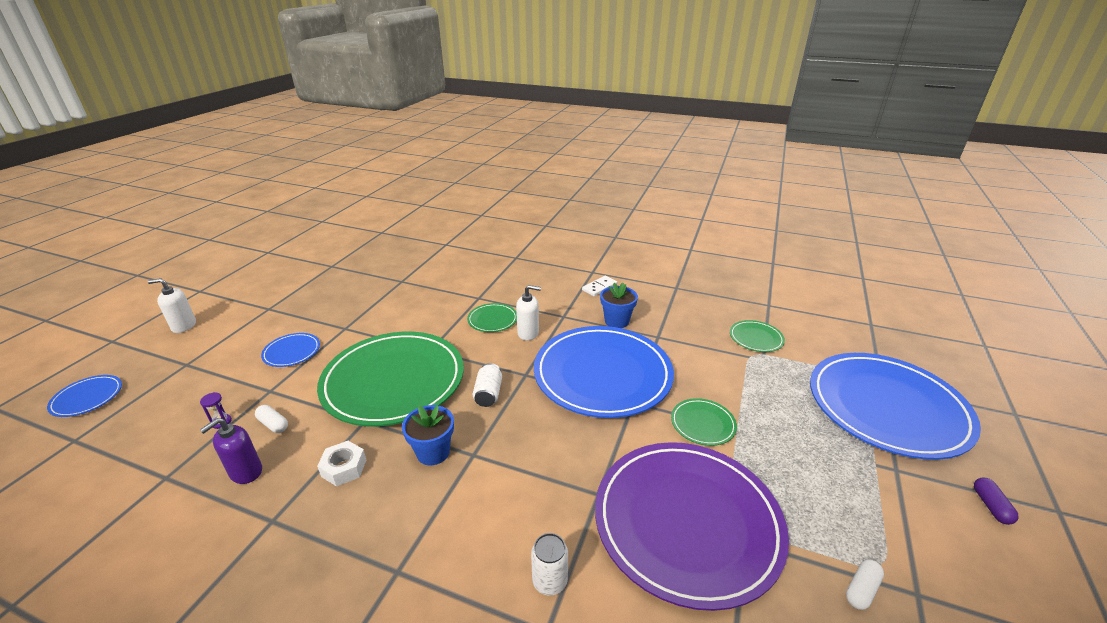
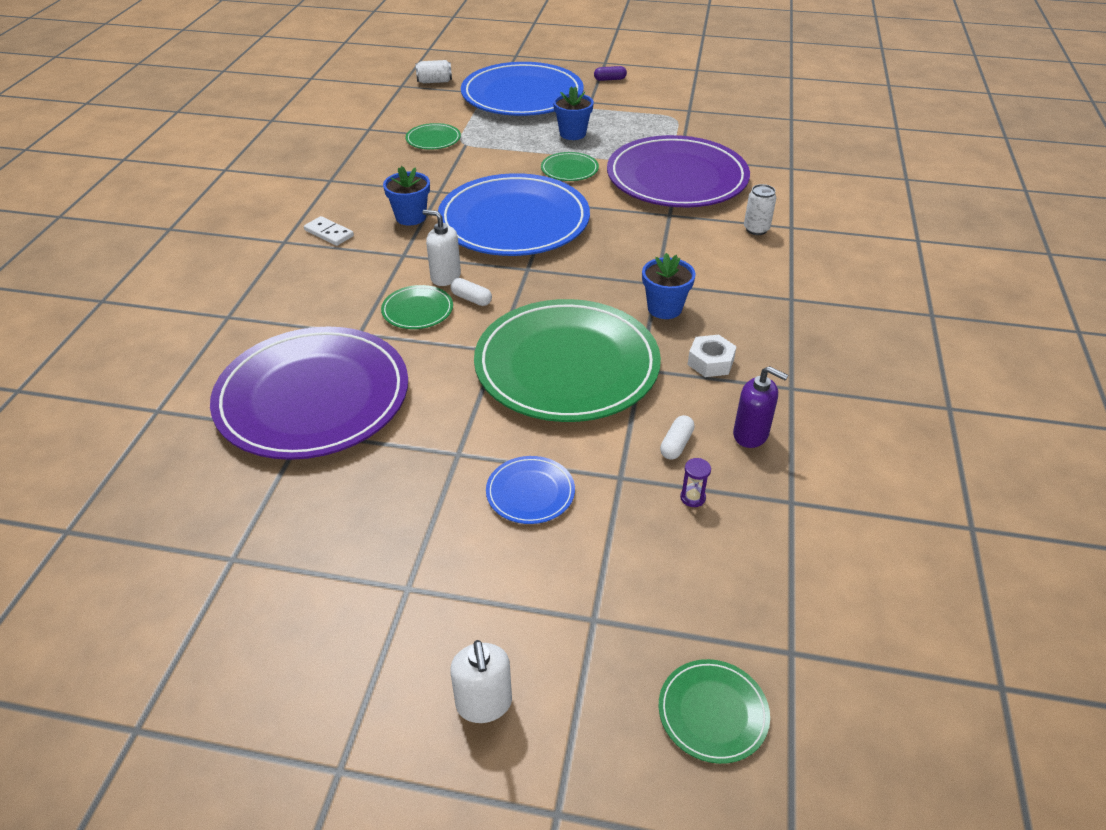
camera: 100 degrees left, 10 degrees up
(87, 398) = (713, 712): blue plate -> green plate
(427, 283) = (313, 397): none -> purple plate
(488, 394) = (567, 289): white can -> white can (434, 81)
(528, 333) = (445, 277): white soap dispenser -> white soap dispenser turned 60 degrees counterclockwise
(793, 438) = (572, 134): none -> blue flower pot
(861, 589) = (695, 125): white capsule -> white capsule (471, 299)

